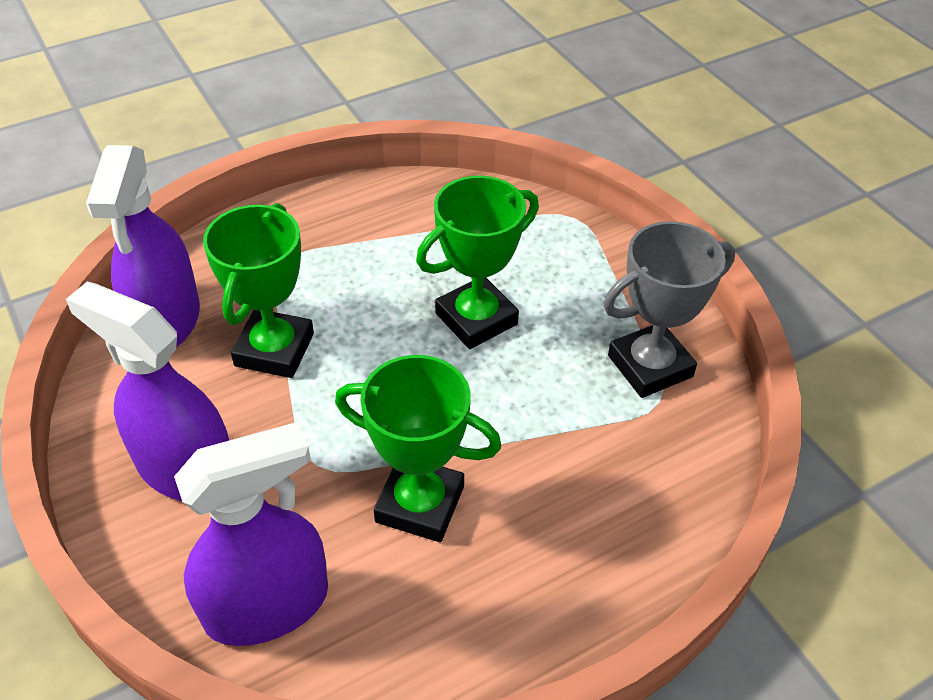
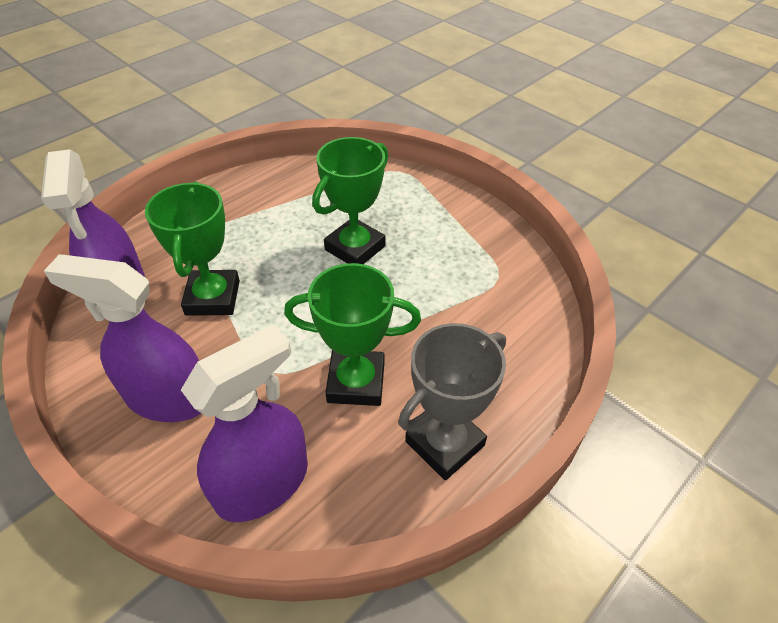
camera: 15 degrees left, 0 degrees up
(650, 366) = (484, 255): grey trophy -> grey trophy (444, 443)

